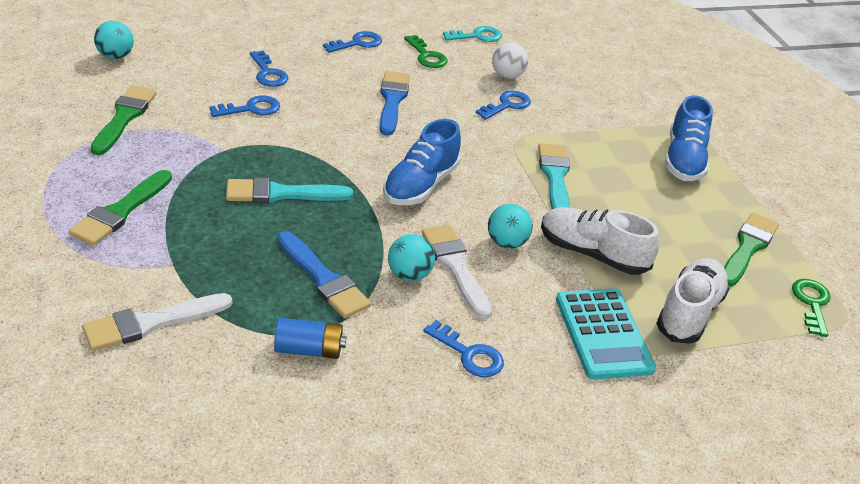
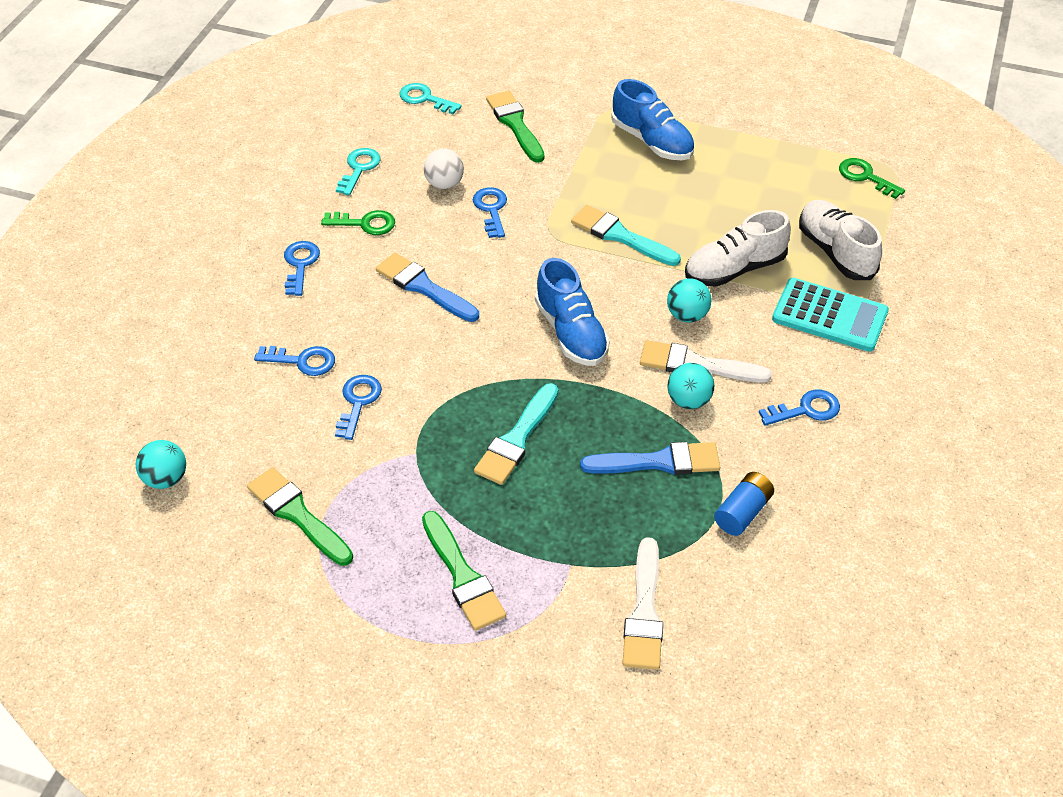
camera: 50 degrees left, 10 degrees up
(582, 40) = (425, 99): none -> turquoise key
(747, 248) = (784, 172): green brush -> green brush (515, 124)

